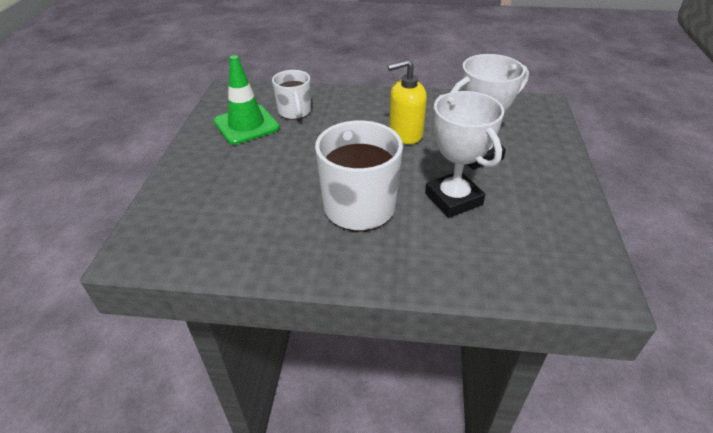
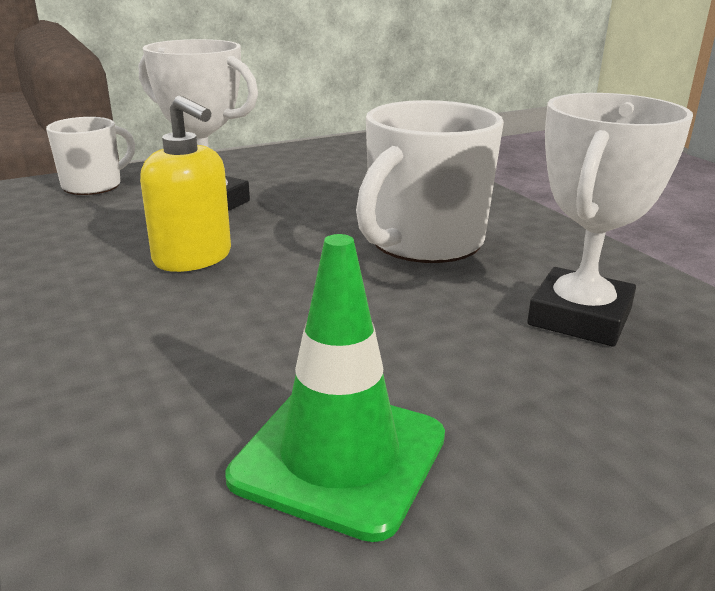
camera: 125 degrees left, 15 degrees down
(295, 112) = (205, 405): white mug -> white mug (94, 185)
(453, 199) = (327, 199): white trophy -> white trophy (579, 317)

